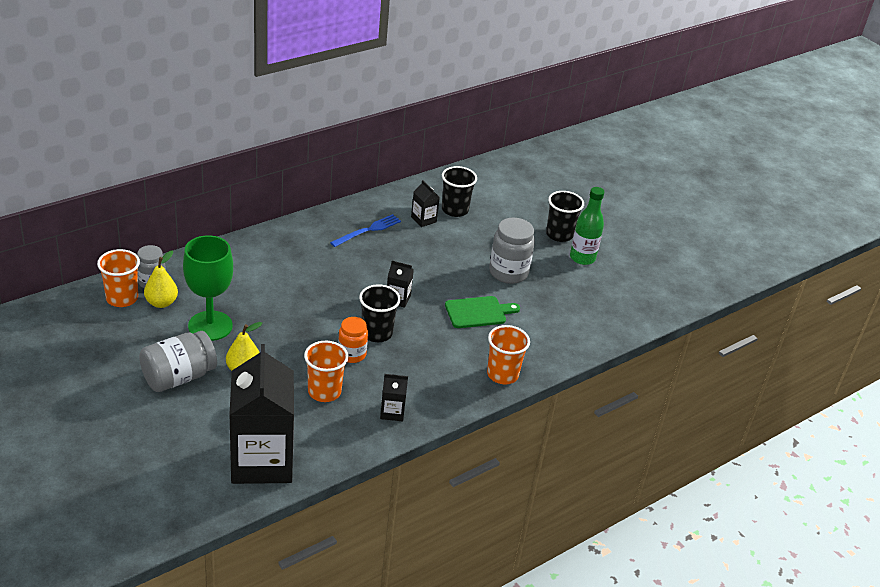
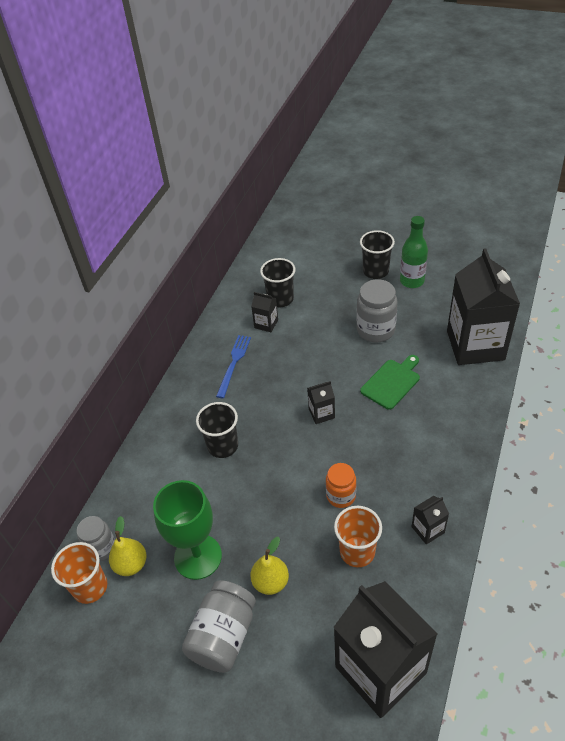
camera: 25 degrees left, 10 degrees up
(376, 333) = (339, 459): black cup -> black cup (223, 446)
(502, 374) = (467, 428): orange cup -> none
(580, 329) = (475, 345): none -> black carton

